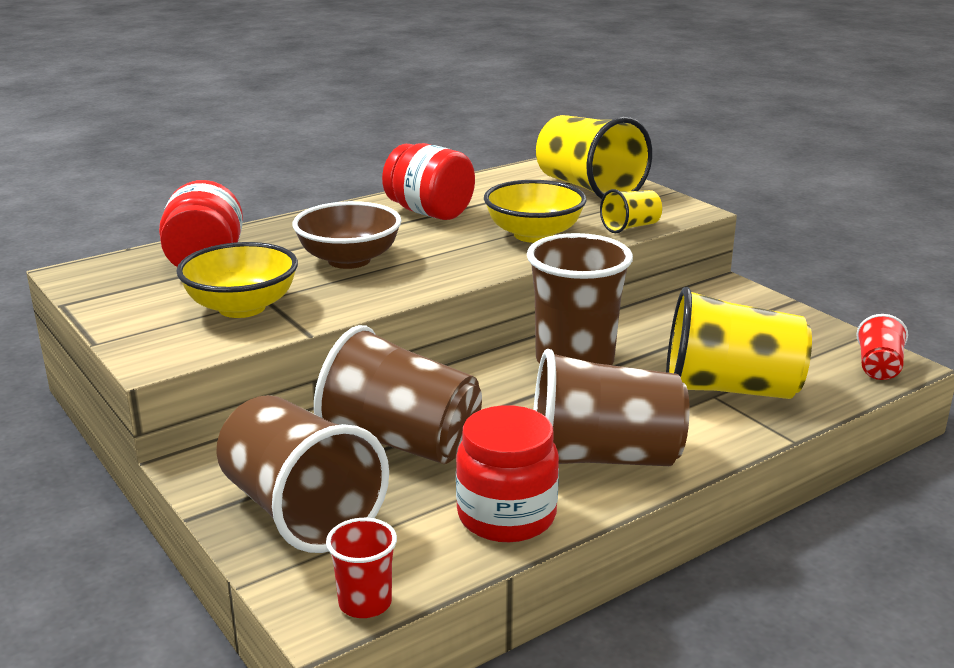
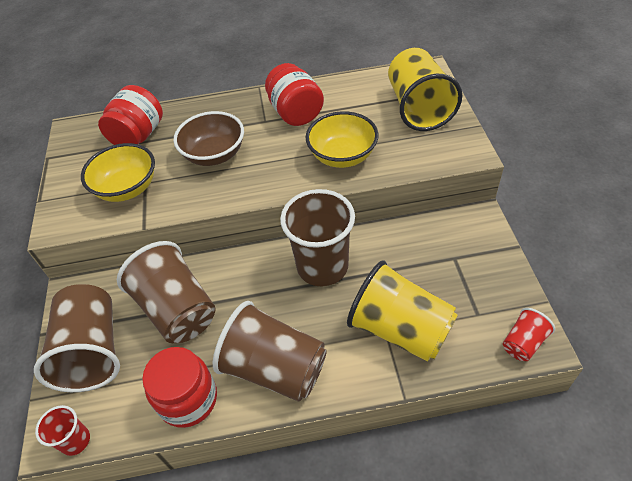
camera: 30 degrees right, 25 degrees up
(630, 227) = (413, 163): yellow cup -> none

